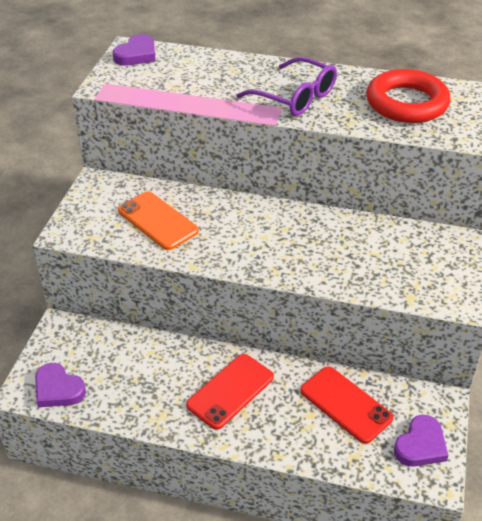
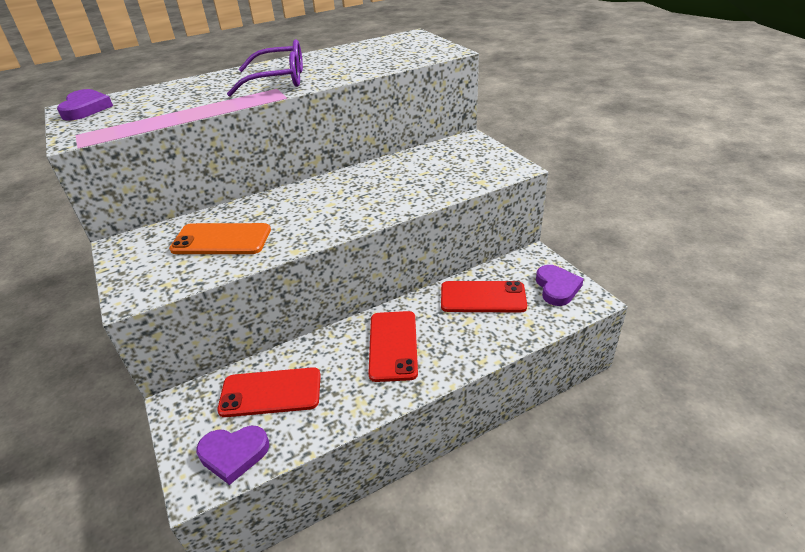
camera: 40 degrees left, 5 degrees down
(117, 363) = (270, 392): none -> red phone
(406, 103) = (367, 55): red ring -> none

